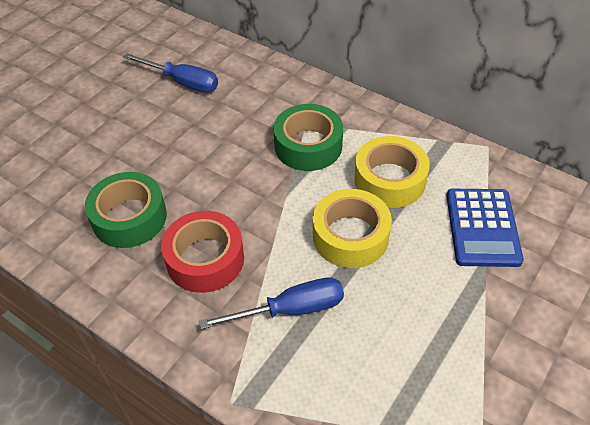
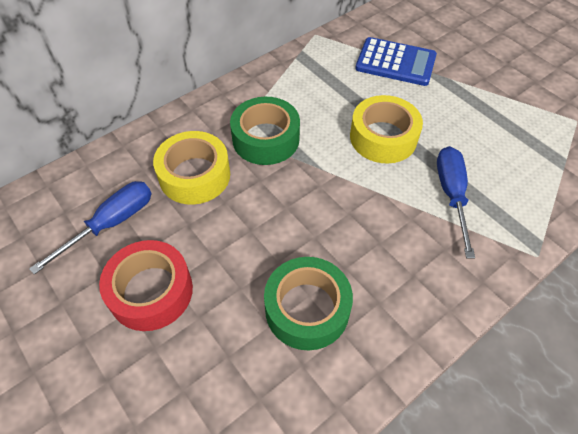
camera: 75 degrees left, 5 degrees up
(205, 259) = (382, 247): red tape -> red tape (151, 291)
(389, 180) = (330, 97): yellow tape -> yellow tape (194, 175)

